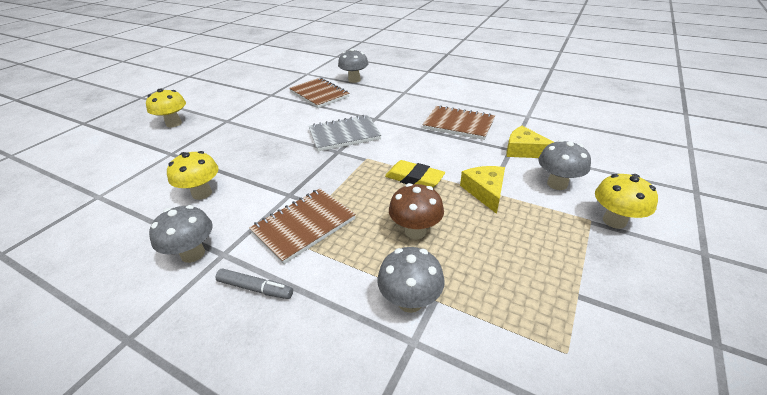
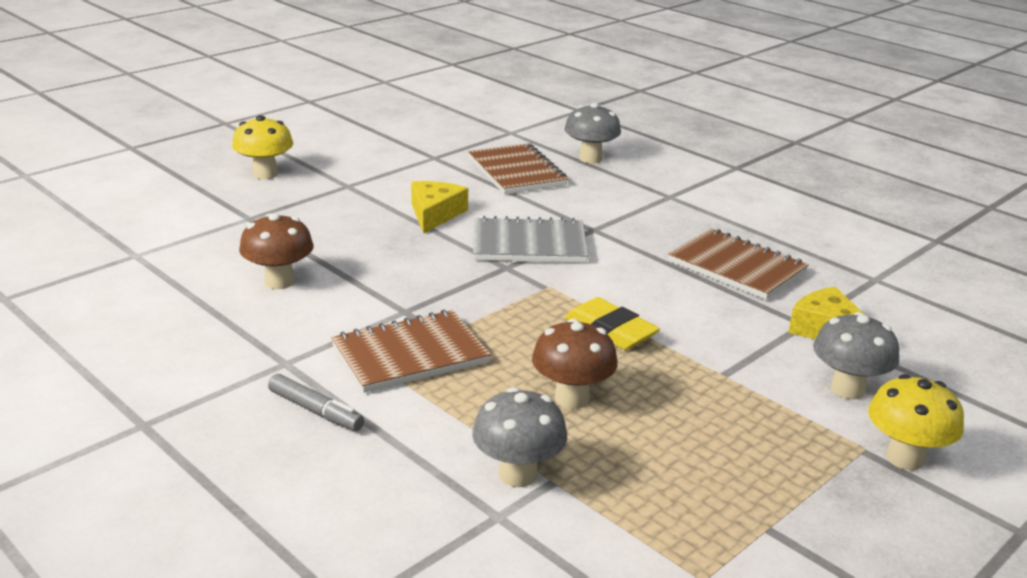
camera: 15 degrees right, 10 degrees down
(193, 254) = (246, 353): grey mushroom -> none
(202, 193) = (279, 282): yellow mushroom -> brown mushroom
(485, 191) = (716, 373): yellow cheese -> yellow cheese (435, 214)

